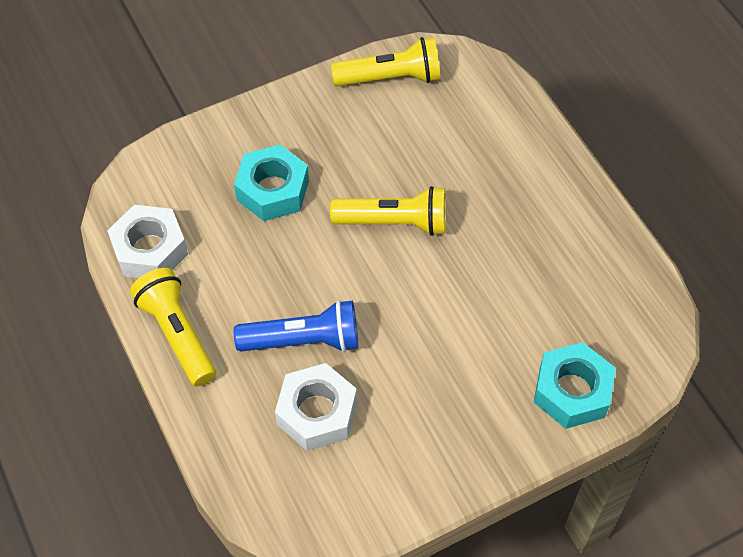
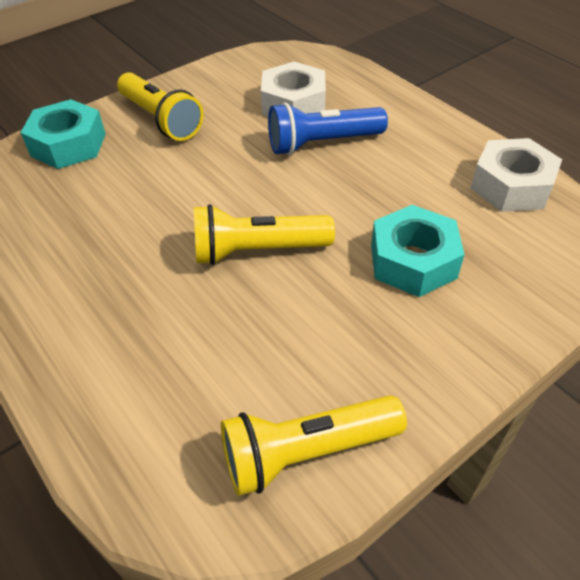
camera: 170 degrees right, 10 degrees down
(177, 334) = (440, 131): yellow flashlight -> yellow flashlight (161, 119)

